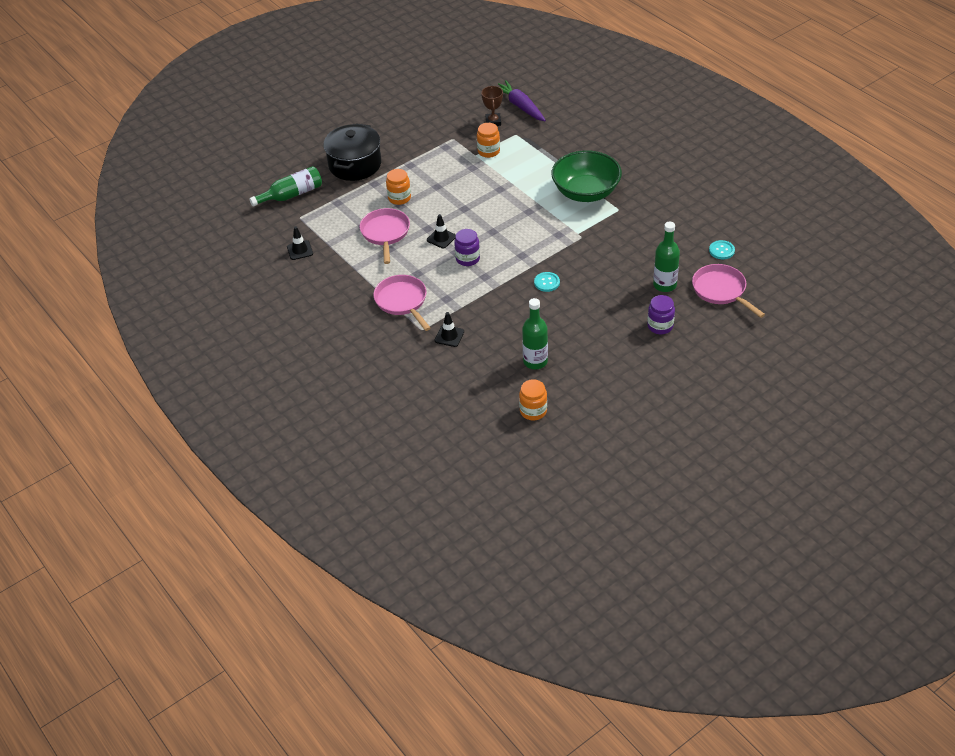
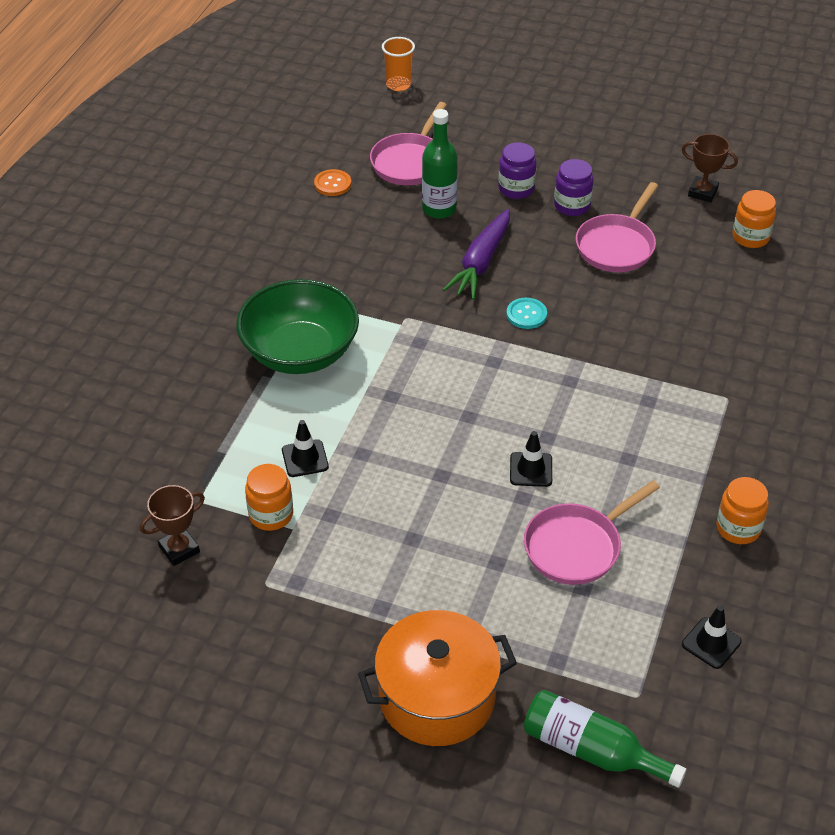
camera: 125 degrees left, 0 degrees up
(355, 165) = (437, 697): black pot -> orange pot
(399, 198) = (478, 575): orange jar -> orange jar (738, 528)
(402, 301) = (697, 446): pink pan -> pink pan (617, 246)
(449, 336) = (711, 364): black traffic cone -> black traffic cone (305, 458)
(467, 259) = (549, 417): purple jar -> purple jar (572, 206)
(520, 106) = (110, 532): purple carrot -> purple carrot (481, 263)
(535, 361) = (674, 267): green bottle -> none
(592, 412) = (702, 192): none -> brown trophy
(721, 250) = (332, 184): turquoise button -> orange button
(813, 318) = (398, 85): none -> orange cup

